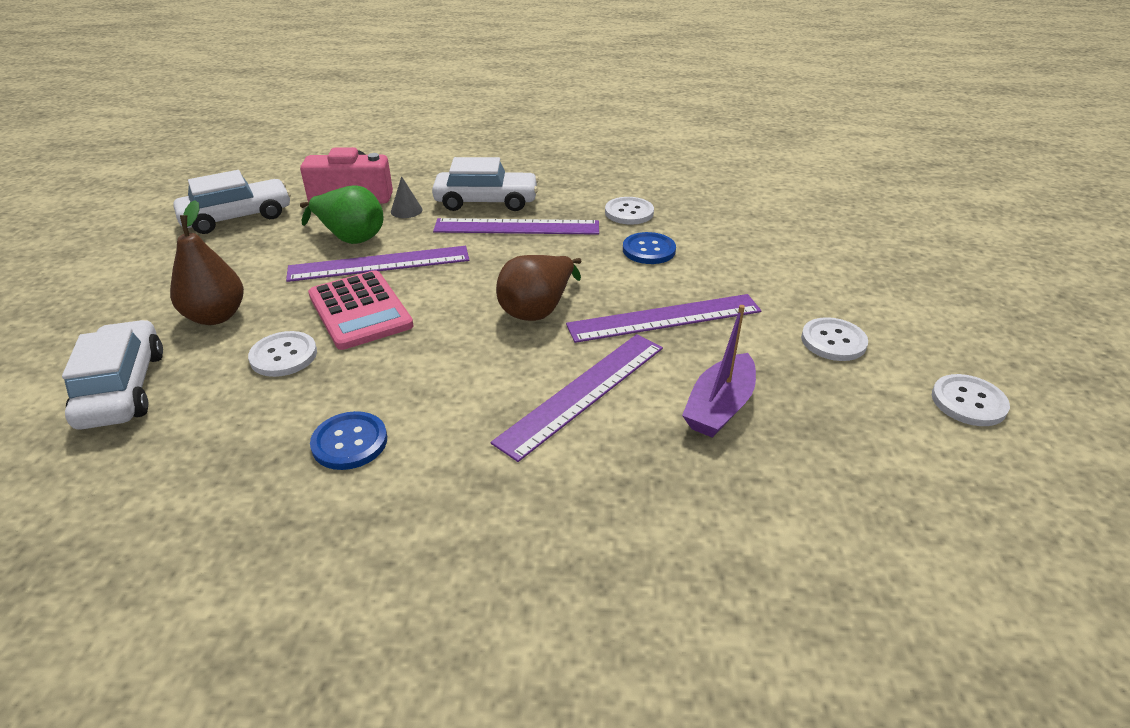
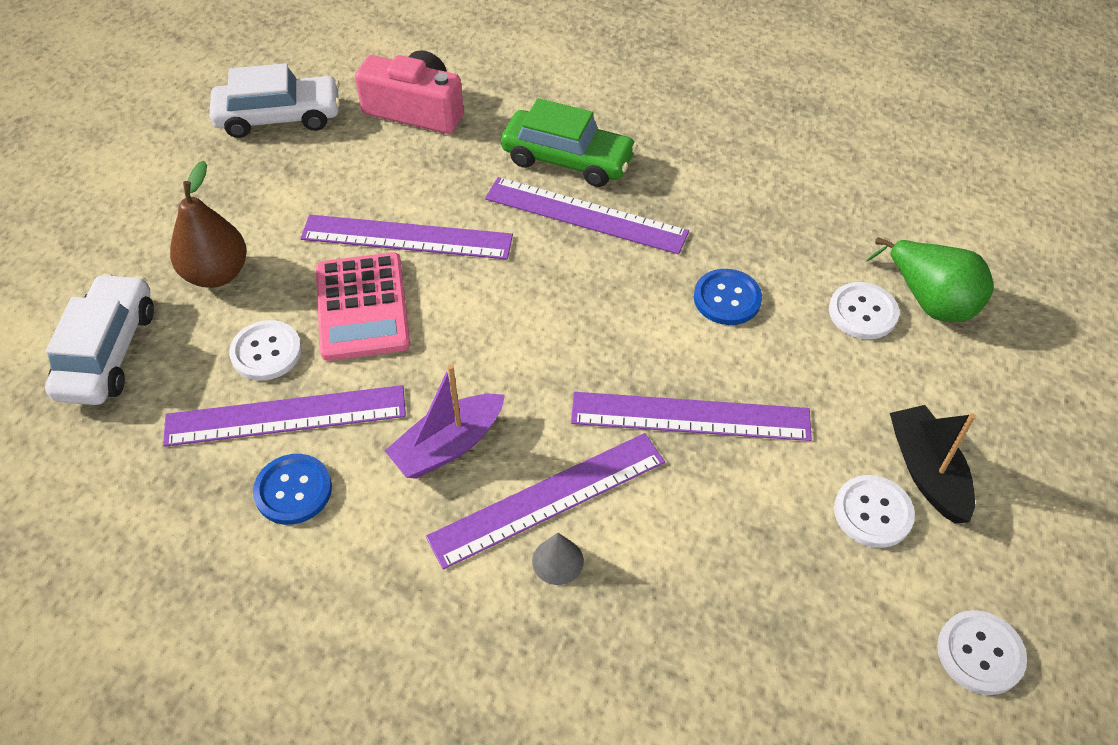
camera: 20 degrees right, 15 degrees up
(320, 393) = (286, 415): none -> purple ruler
(350, 237) = (390, 183): green pear -> green pear (930, 300)
(406, 210) = (468, 152): grey cone -> grey cone (557, 561)
(486, 202) = (567, 160): white car -> green car
(538, 309) = (553, 360): brown pear -> none
(629, 212) = (735, 224): white button -> white button (862, 312)
(719, 407) = (685, 566): purple boat -> purple boat (448, 446)
(852, 310) = (927, 472): none -> black boat

